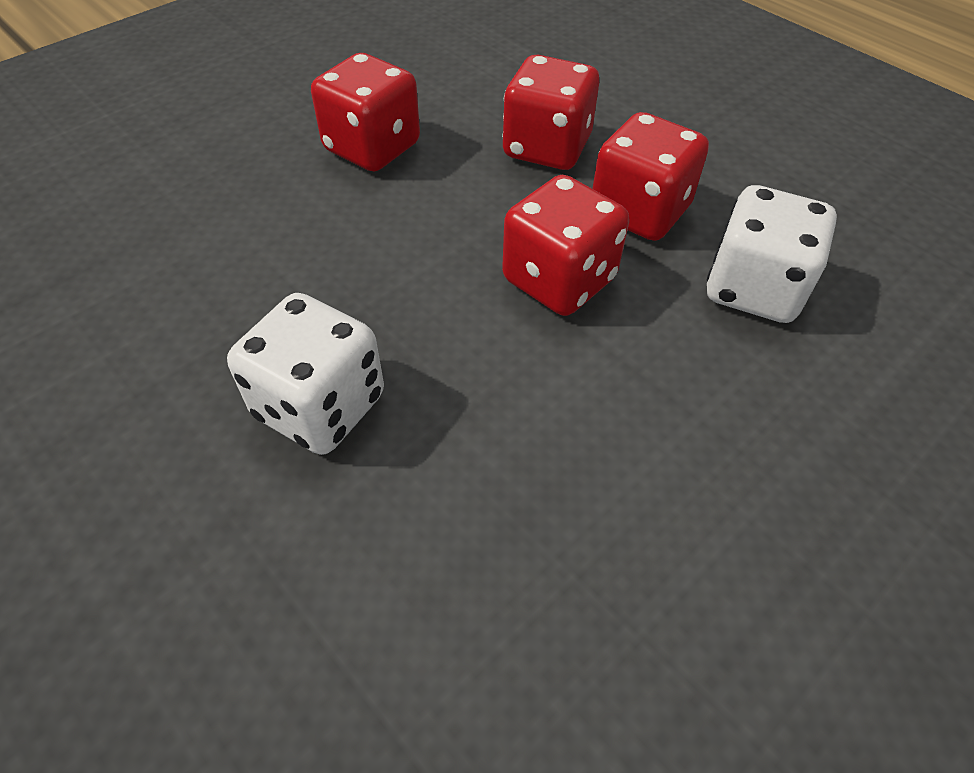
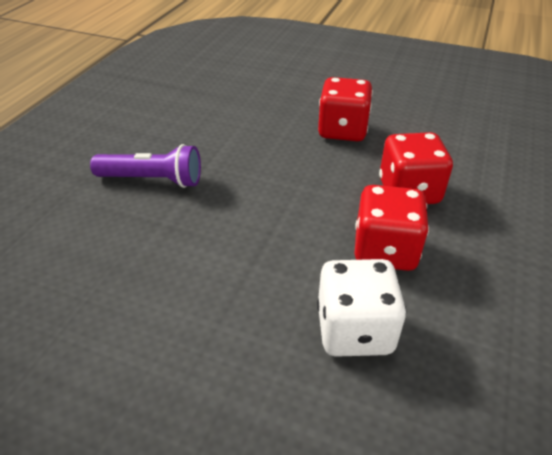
camera: 65 degrees right, 10 degrees down
(320, 406) = (152, 180): white dice -> purple flashlight
(559, 280) = (292, 232): red dice -> none

